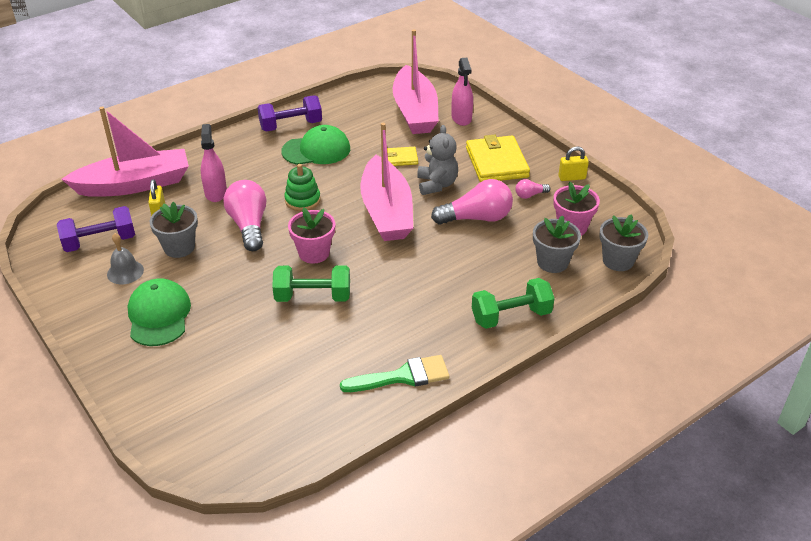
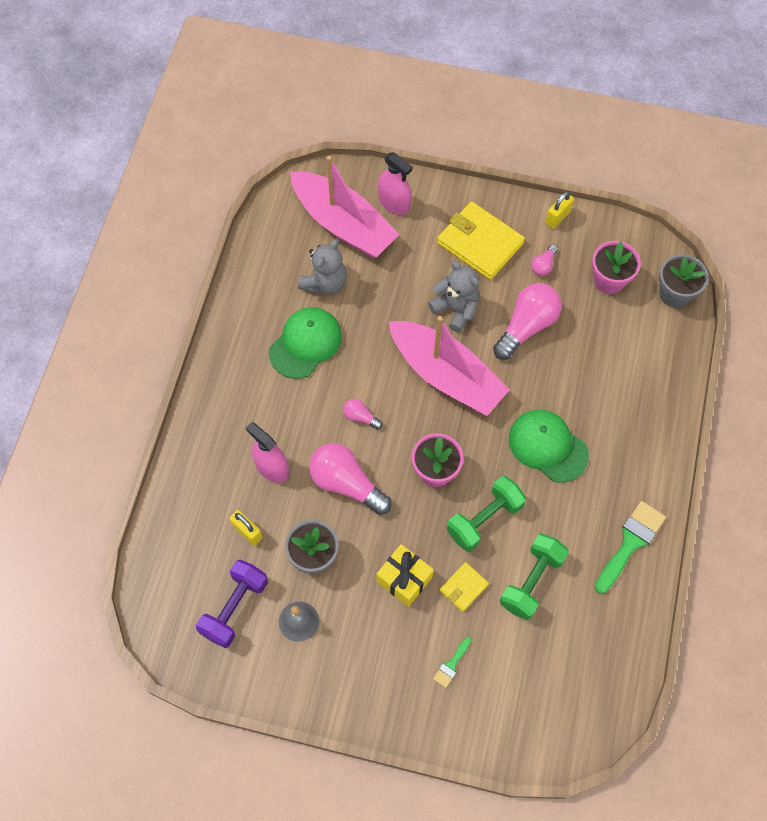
camera: 40 degrees left, 25 degrees up
(134, 184) = (182, 516): pink boat -> none
(159, 315) = (382, 641): green cap -> green cap (547, 446)
(184, 358) = (451, 665): none -> green brush
(217, 293) = (404, 579): none -> yellow gift
(291, 126) = (246, 328): purple dumbbell -> none
(302, 200) = (360, 417): green stacking toy -> pink light bulb
(367, 130) = (325, 283): none -> grey teddy bear
(401, 158) = (393, 298): yellow wallet -> yellow wallet (463, 587)
(511, 316) = (650, 417): green dumbbell -> green dumbbell (531, 581)
(552, 262) = (629, 333): grey flower pot -> none

